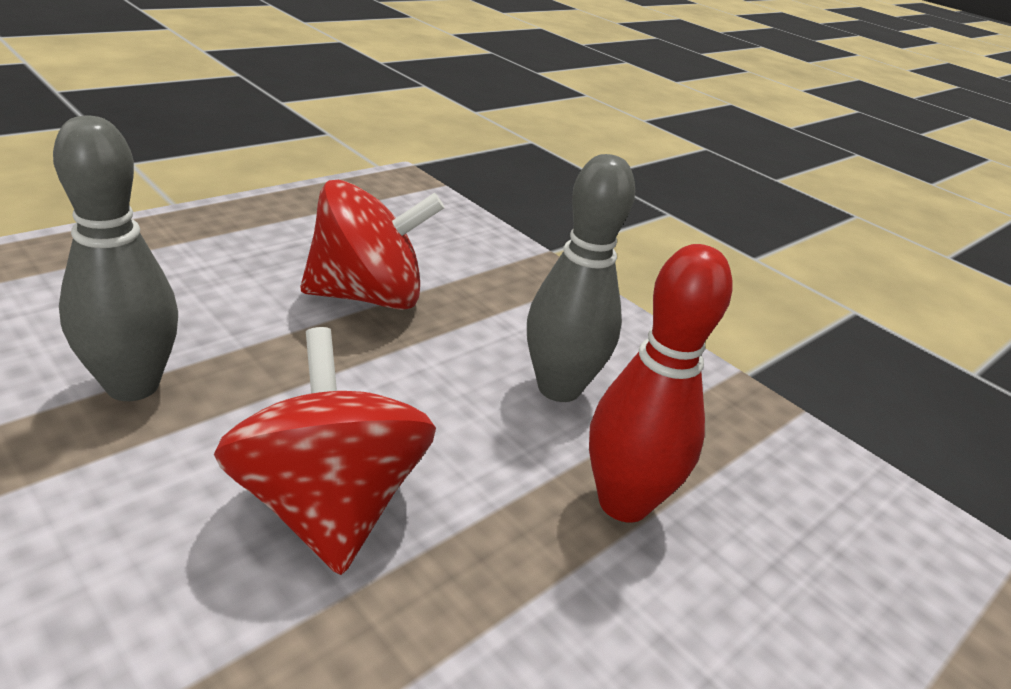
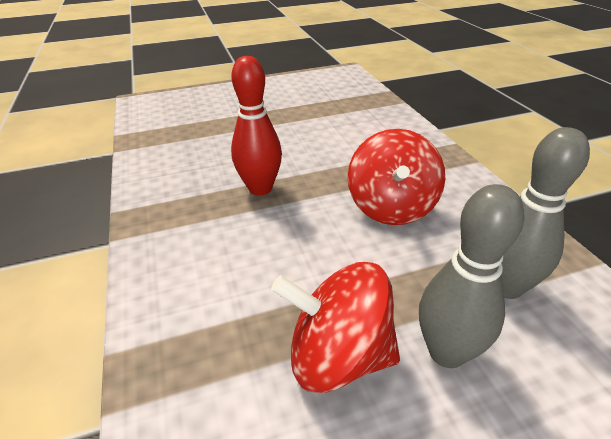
camera: 150 degrees left, 5 degrees up
(559, 388) = (242, 245): grey bowling pin -> grey bowling pin (446, 352)

